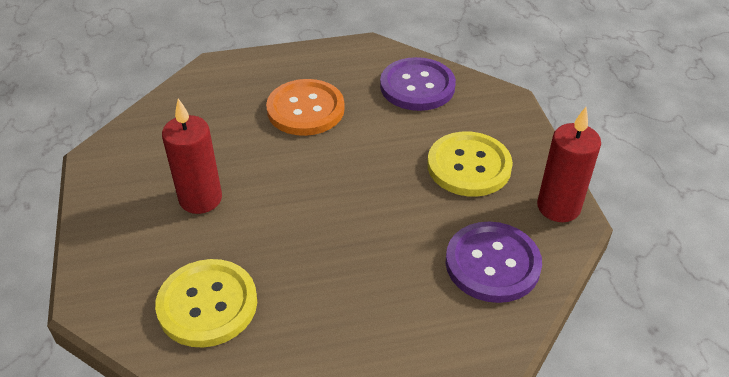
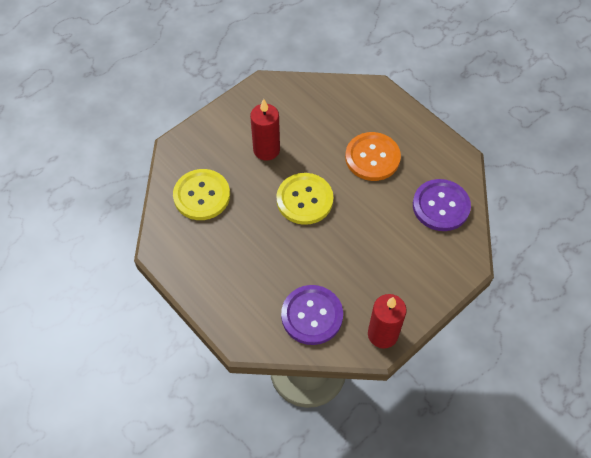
camera: 60 degrees right, 15 degrees up
(469, 166) = (385, 269): yellow button -> yellow button (304, 200)

